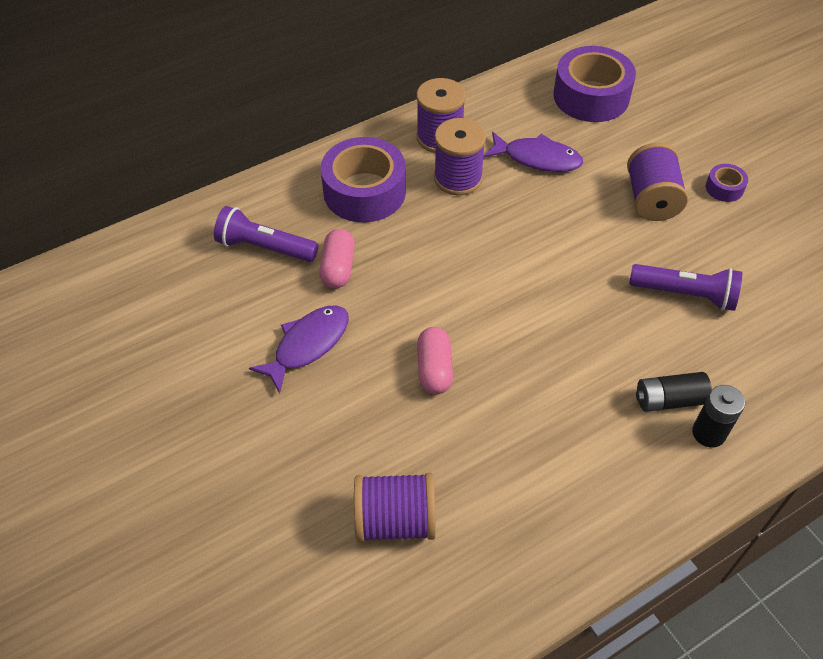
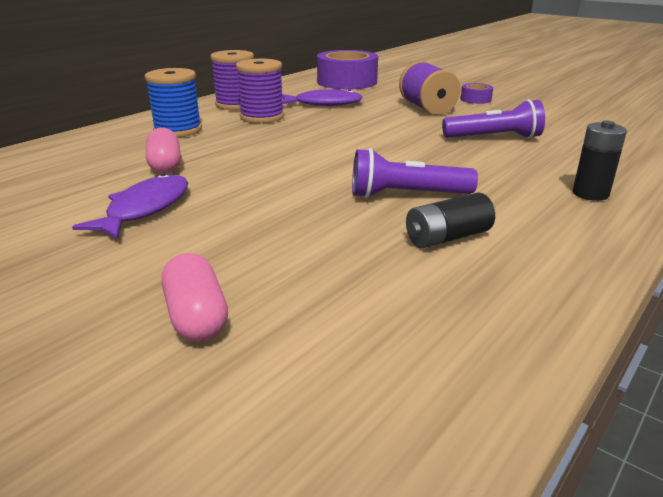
camera: 20 degrees left, 25 degrees down
(265, 247) = (80, 165): purple flashlight -> purple flashlight (406, 195)
(364, 191) = (178, 130): purple tape -> blue spool
(395, 520) = (312, 310): purple spool -> none
(434, 369) = (297, 202): pink capsule -> pink capsule (197, 317)
(669, 400) = (536, 183): black battery -> black battery (447, 237)

